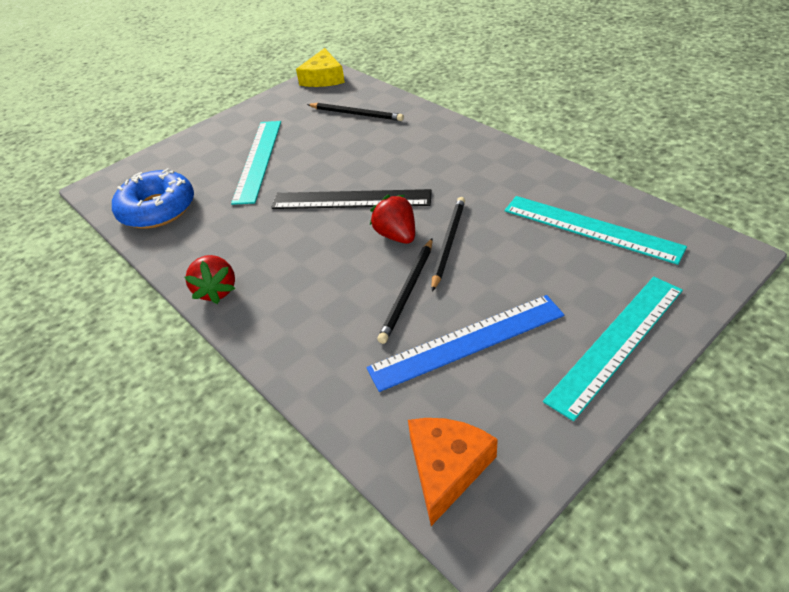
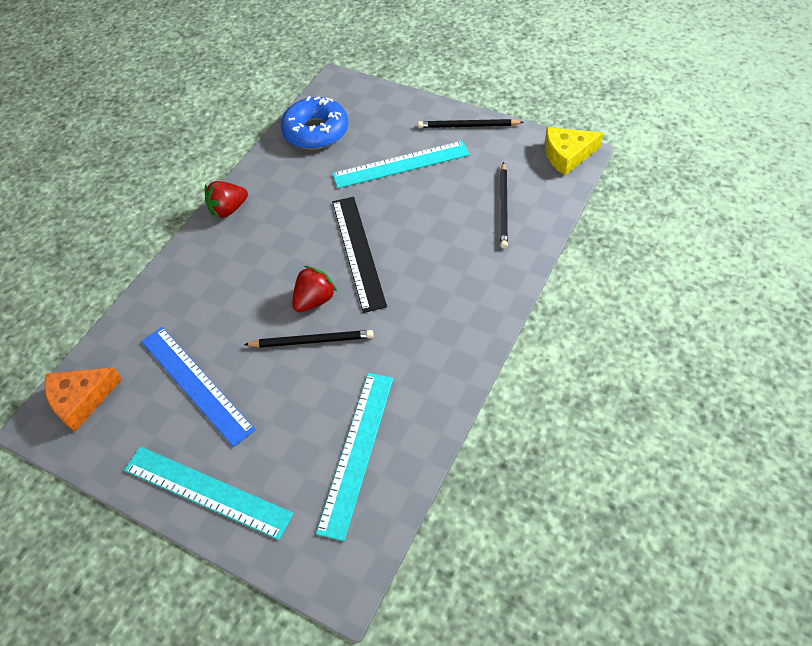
camera: 70 degrees right, 10 degrees up
(408, 291) = (246, 329): black pencil -> black pencil (468, 126)
(446, 467) = (81, 399): orange cheese -> orange cheese turned 150 degrees clockwise

